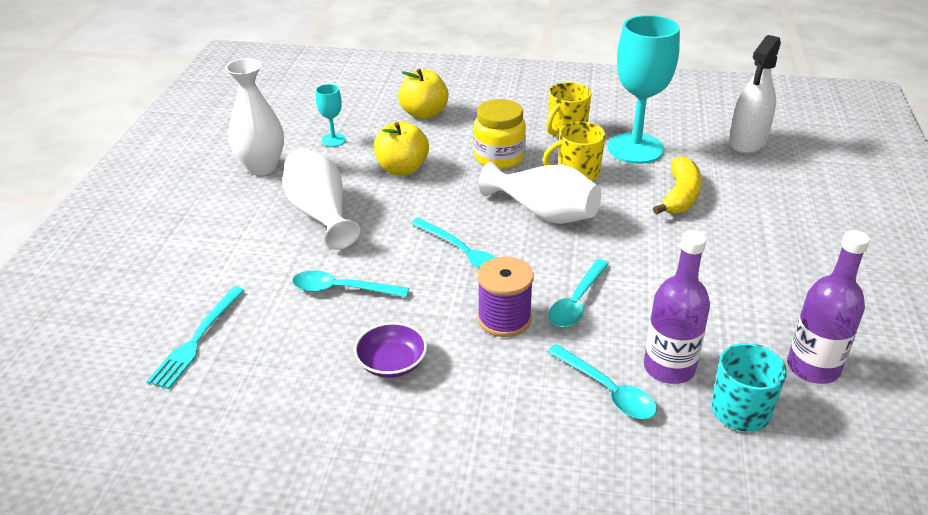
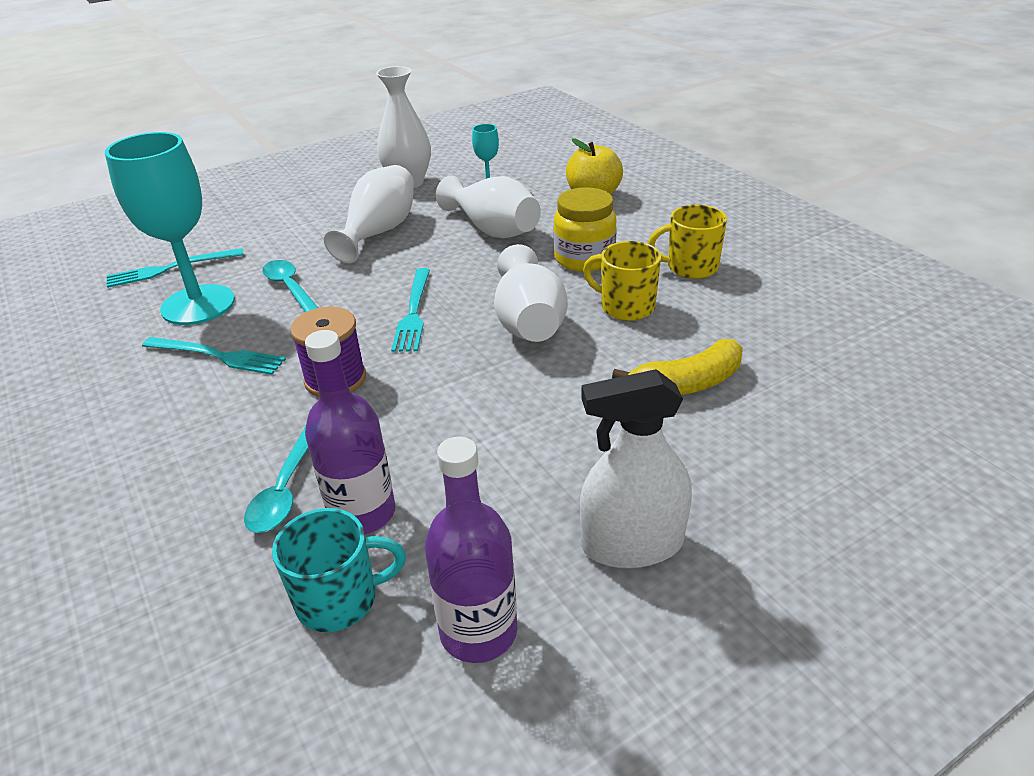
camera: 50 degrees right, 0 degrees up
(392, 363) = (217, 356): purple bowl -> turquoise fork
(402, 169) = (493, 229): yellow apple -> white vase
(576, 302) = (408, 406): turquoise spoon -> none
(635, 148) = (731, 316): turquoise goblet -> turquoise goblet (198, 305)
(747, 142) = (887, 379): white spray bottle -> white spray bottle (632, 544)

